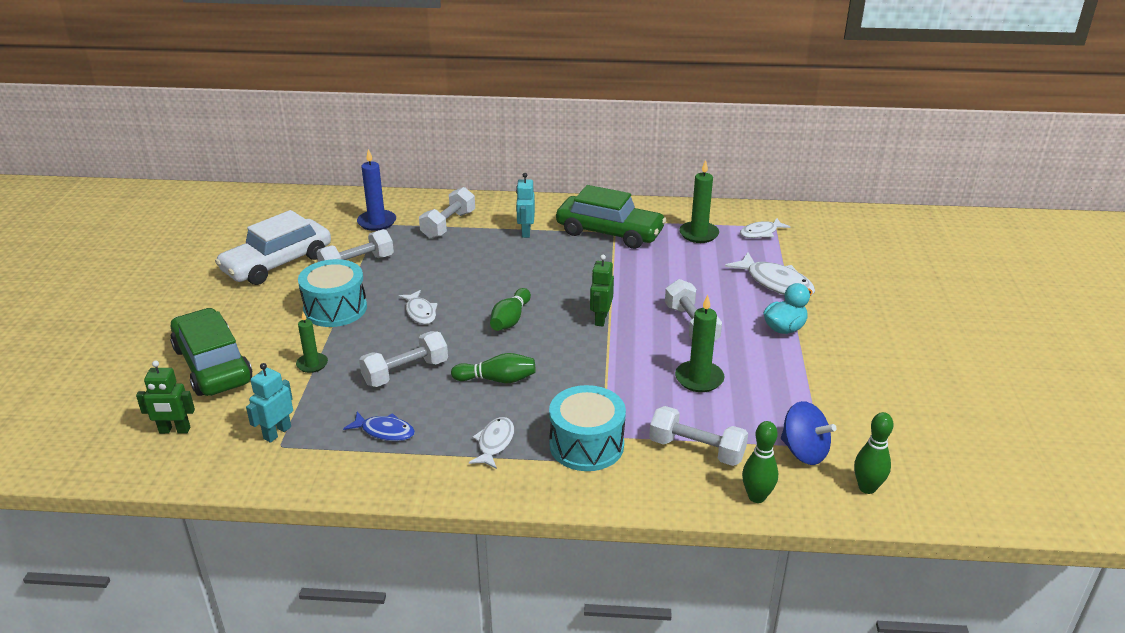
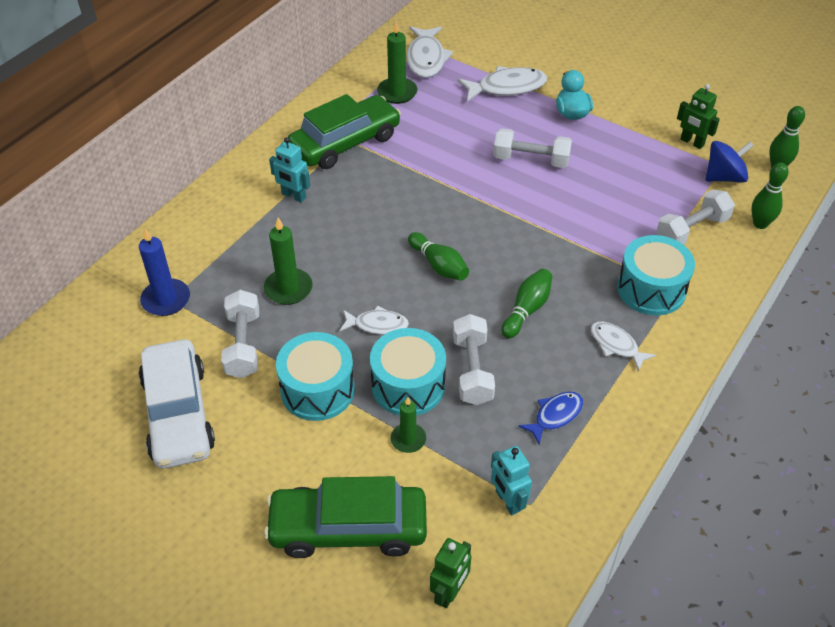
camera: 60 degrees left, 15 degrees up
(367, 347) = (408, 385): none -> turquoise drum
(448, 225) = (226, 245): white dumbbell -> none
(600, 319) = (482, 208): green robot -> green robot (692, 142)
(699, 379) = (606, 189): green candle -> green candle (288, 289)
(761, 233) = (426, 59): white fish -> white fish, size x1.61

